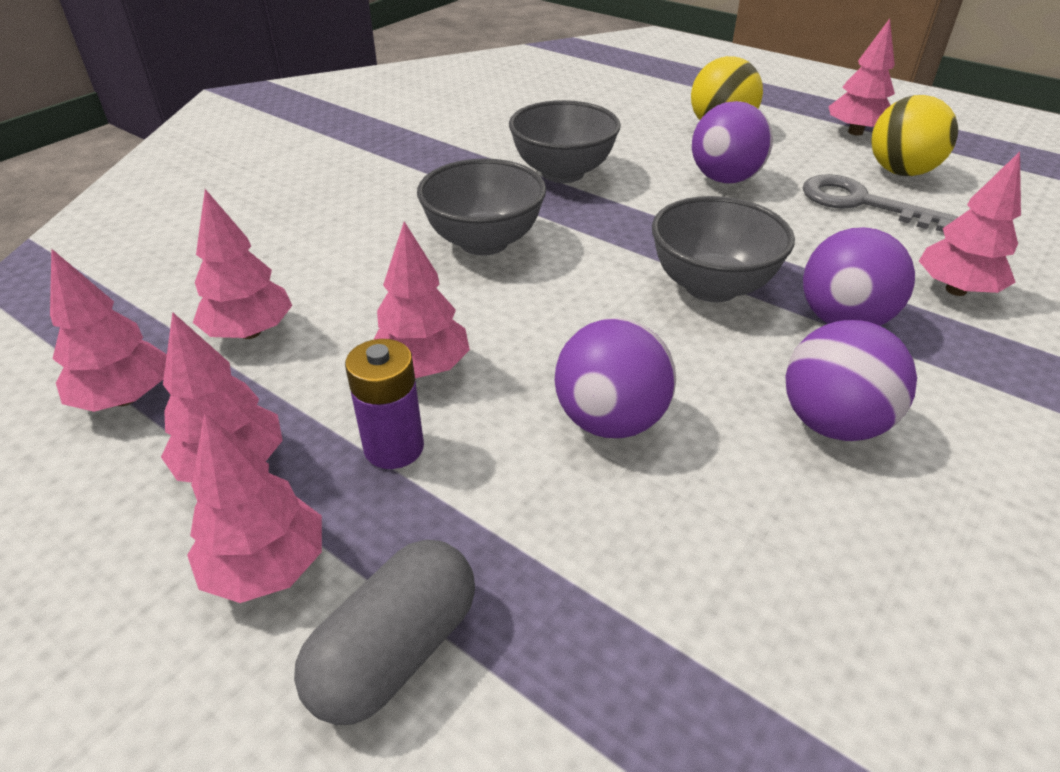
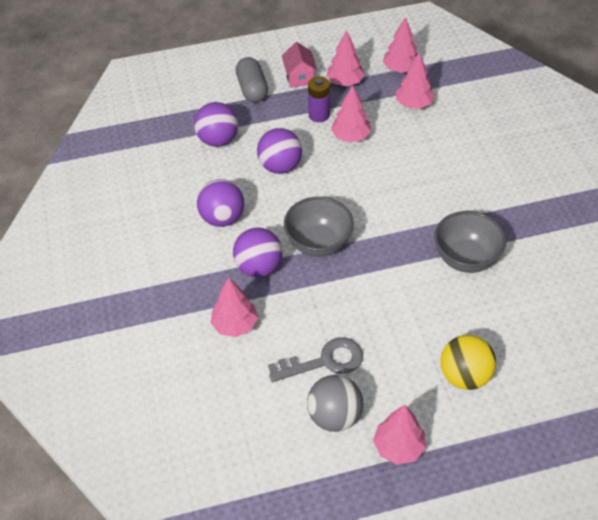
camera: 130 degrees right, 10 degrees up
(266, 567) = (299, 78): pink tree -> pink house
(484, 242) = (421, 192): grey bowl -> none
(725, 179) = (400, 323): purple ball -> purple ball (218, 140)
(900, 172) = (334, 416): yellow ball -> grey ball

